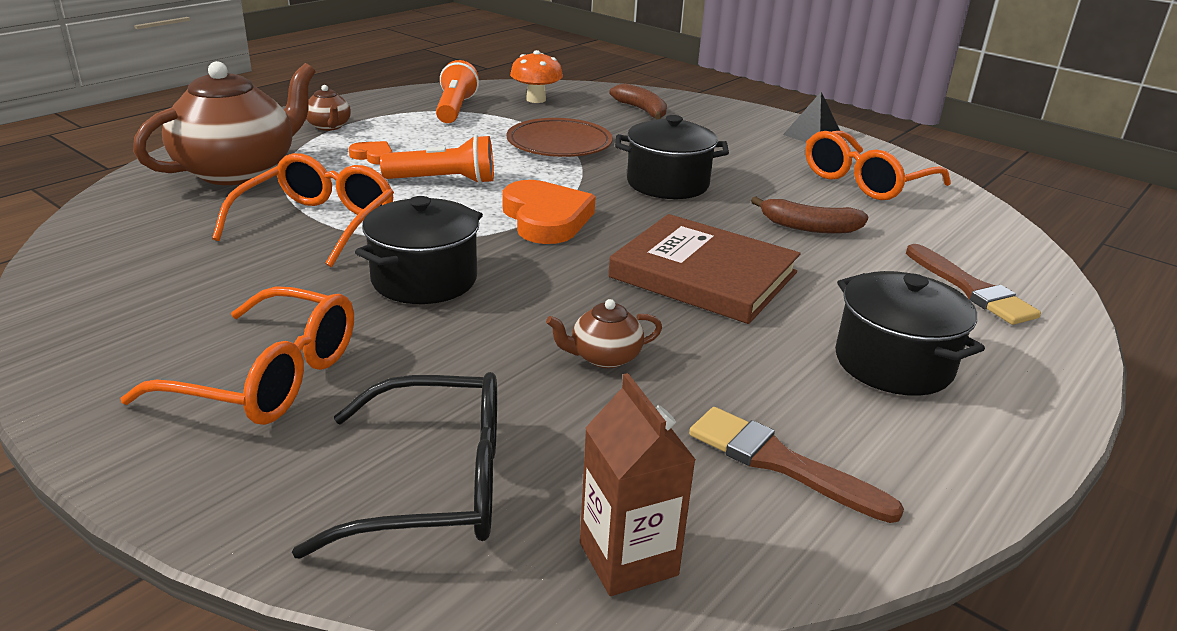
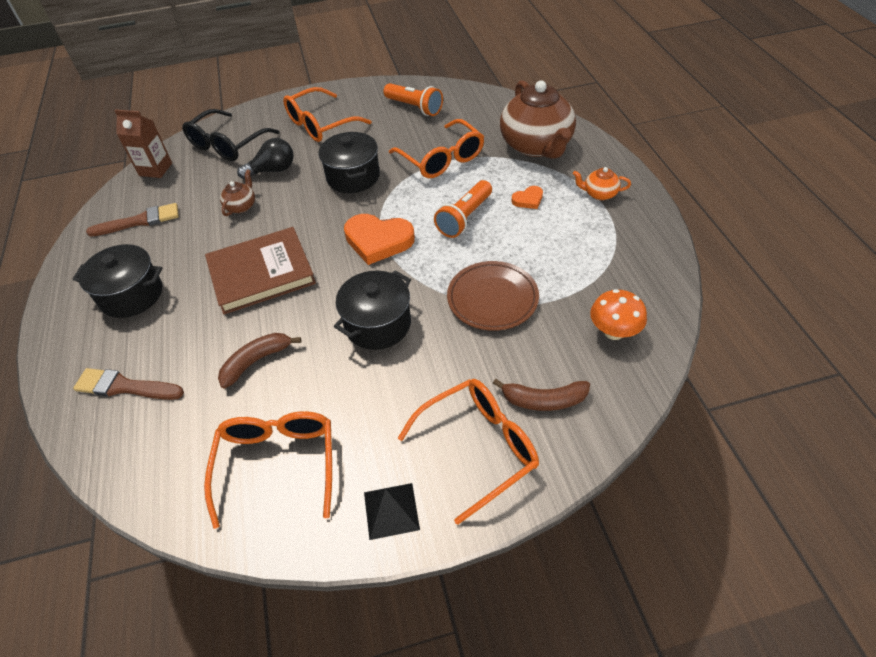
camera: 130 degrees right, 20 degrees up
(329, 126) = (599, 194): brown teapot -> orange teapot
(455, 109) = (610, 268): orange flashlight -> orange flashlight (414, 107)
(476, 369) = (272, 170): none -> black light bulb
(718, 121) = (478, 448): none -> orange glasses

